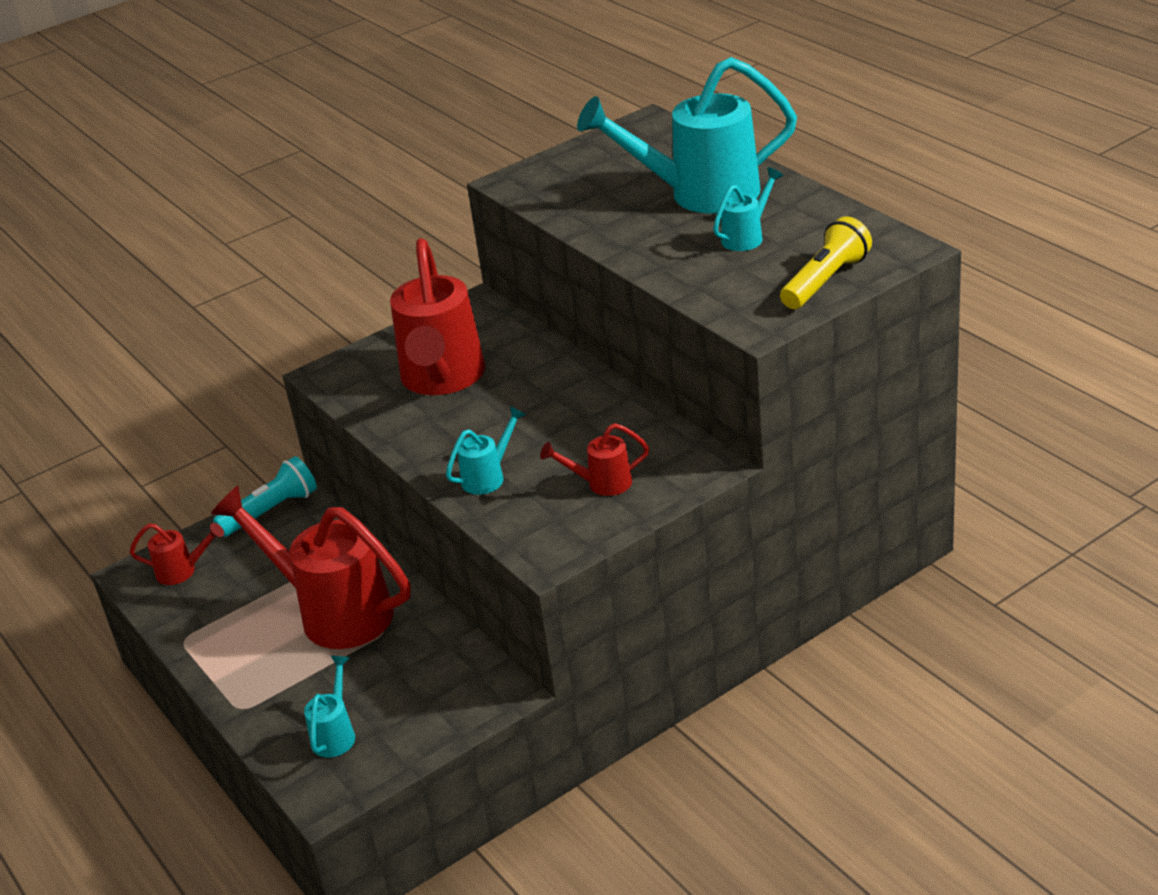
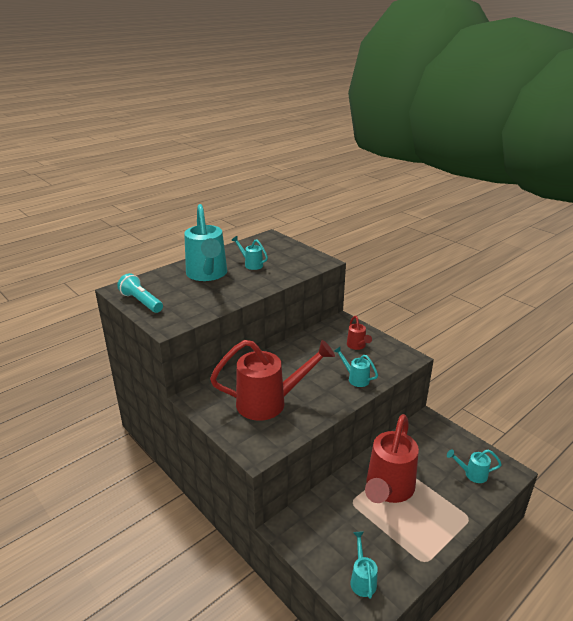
camera: 100 degrees left, 5 degrees down
(183, 571) = (362, 579): red watering can -> turquoise watering can
(271, 511) = (300, 539): turquoise flashlight -> turquoise flashlight (141, 302)
(825, 281) = (291, 250): yellow flashlight -> none

